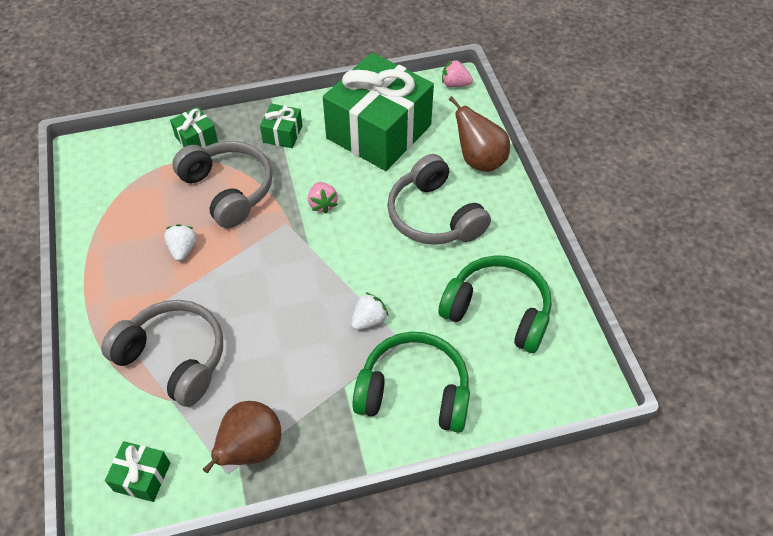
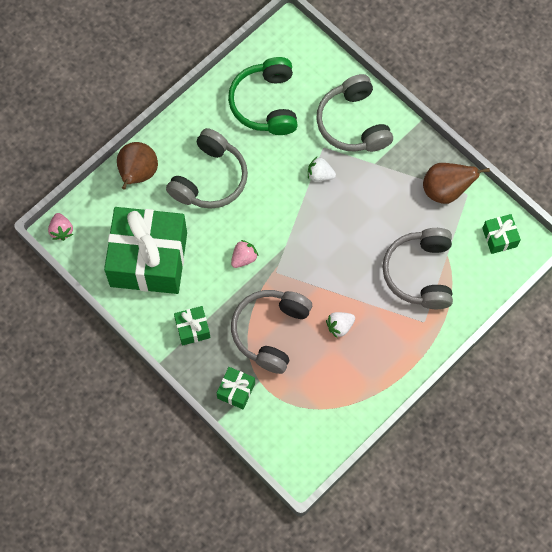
camera: 120 degrees left, 15 degrees up
(414, 391) = (353, 123): green headphones -> grey headphones

